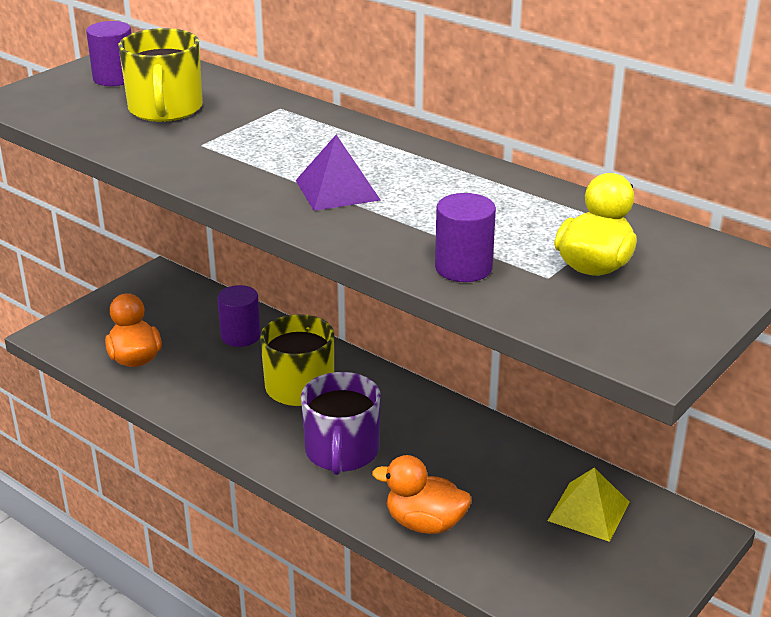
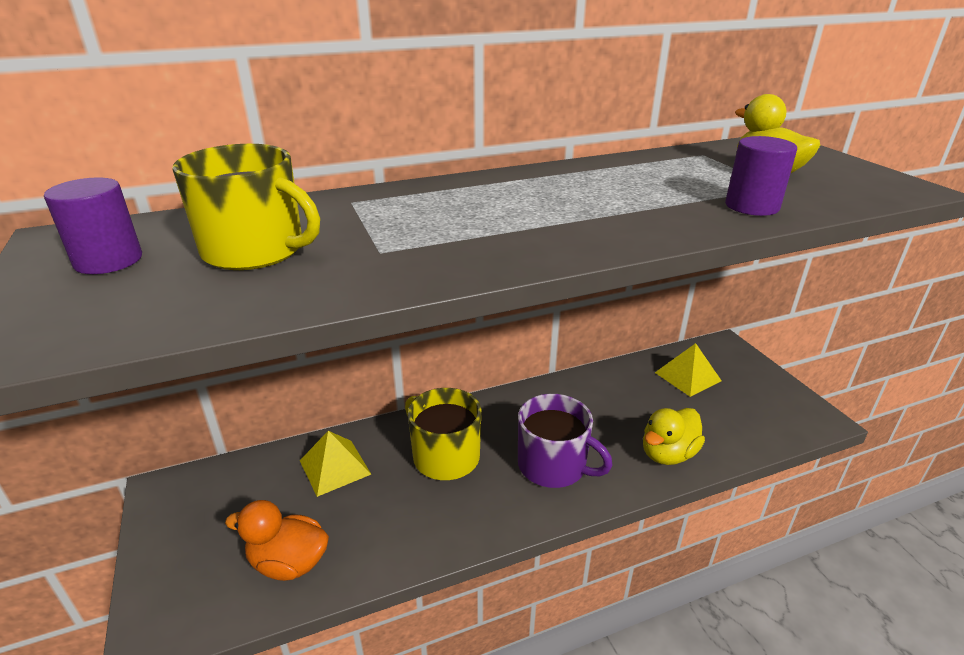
camera: 60 degrees left, 0 degrees up
(240, 336) = (334, 467): purple cylinder -> yellow pyramid
(337, 190) = (565, 216): purple pyramid -> none
(424, 523) = (668, 454): orange duck -> yellow duck

